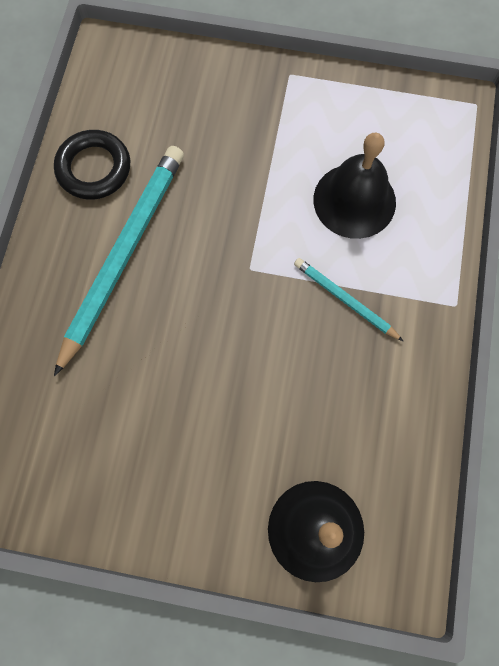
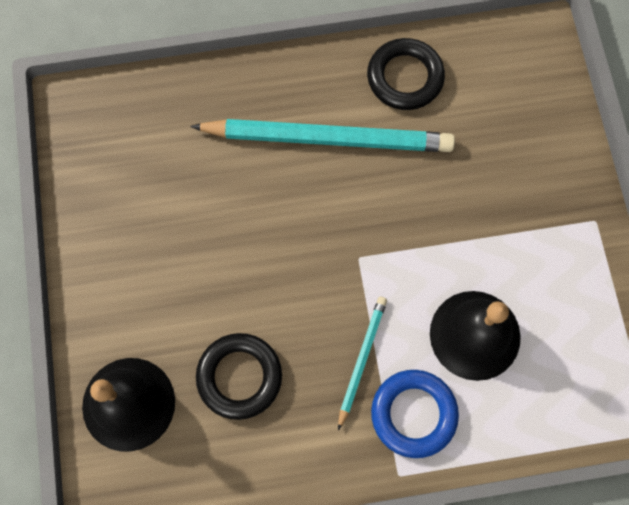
camera: 70 degrees right, 0 degrees up
(324, 413) = (239, 377): none -> black ring
(407, 274) = (413, 414): none -> blue ring

